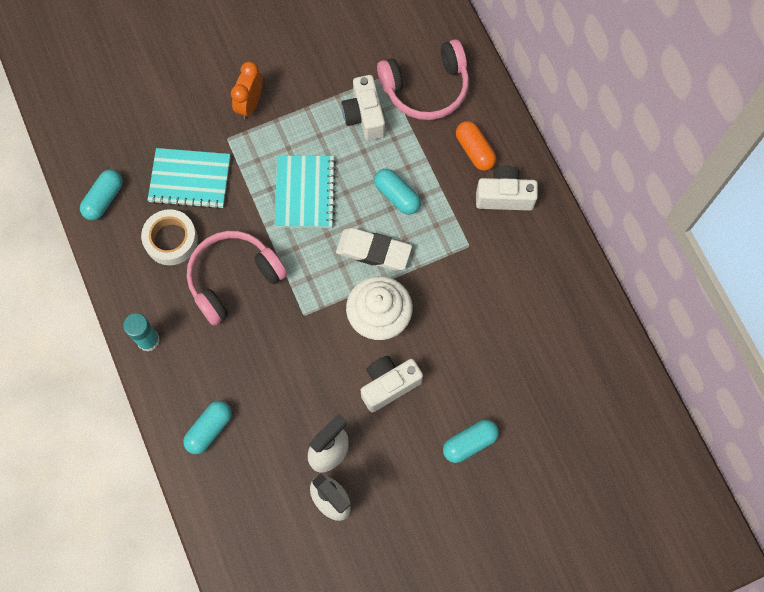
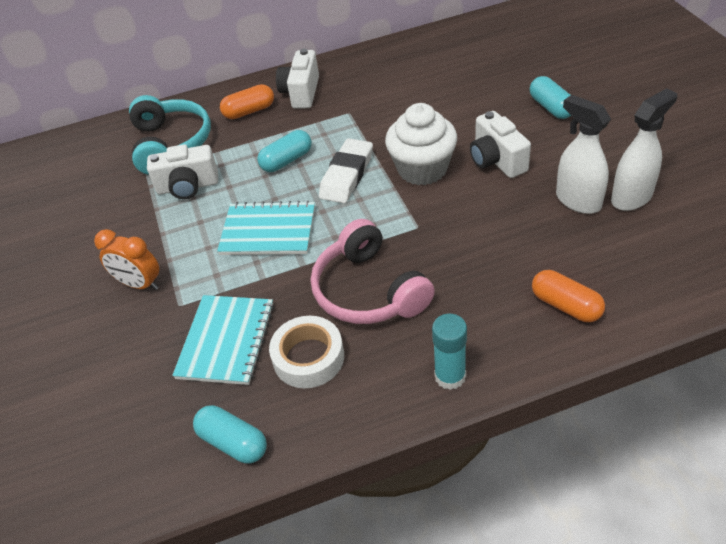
camera: 80 degrees left, 25 degrees down
(209, 429) = (566, 306): turquoise capsule -> orange capsule
(426, 88) = (171, 144): pink headphones -> turquoise headphones

